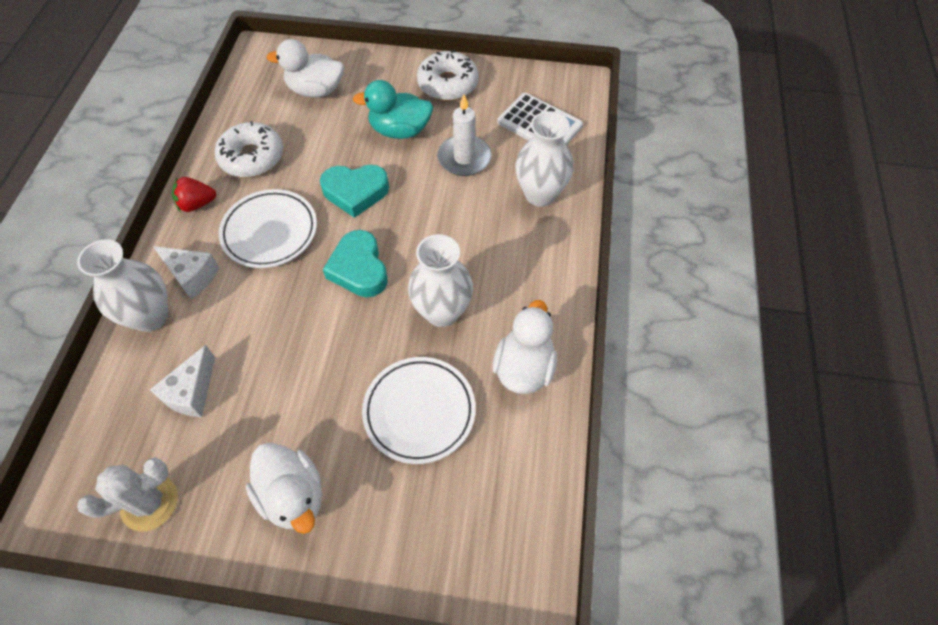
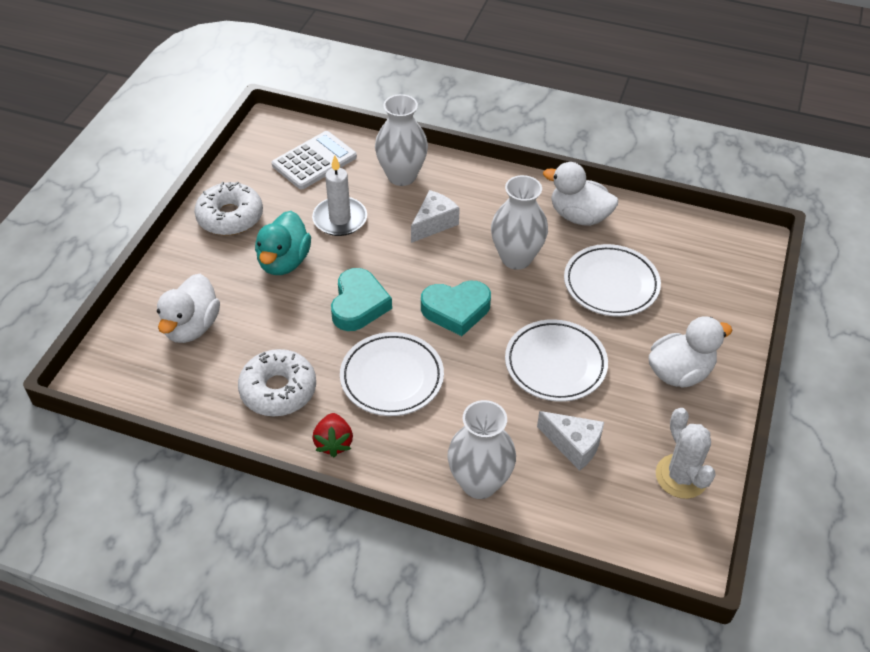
camera: 80 degrees left, 10 degrees down
(192, 276) = (434, 446): white cheese -> white cheese (434, 223)
(296, 365) = (555, 364): none -> white plate

